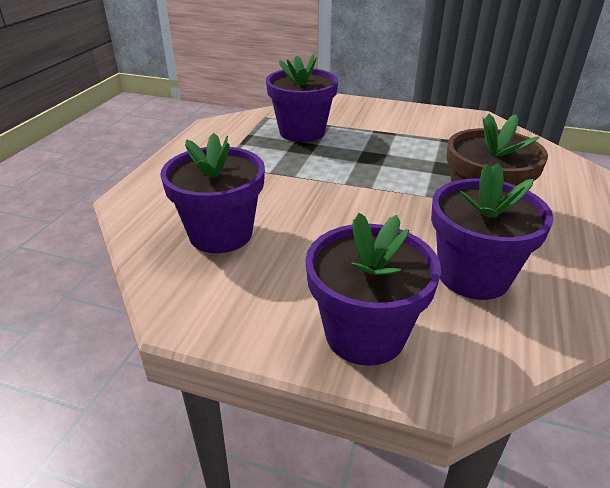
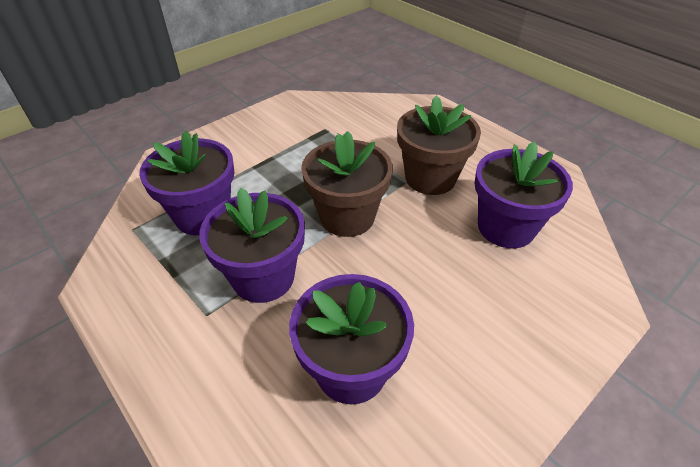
camera: 60 degrees left, 10 degrees up
(365, 334) = (546, 324): purple flower pot -> purple flower pot (263, 277)
(371, 185) = (347, 217): none -> brown flower pot

